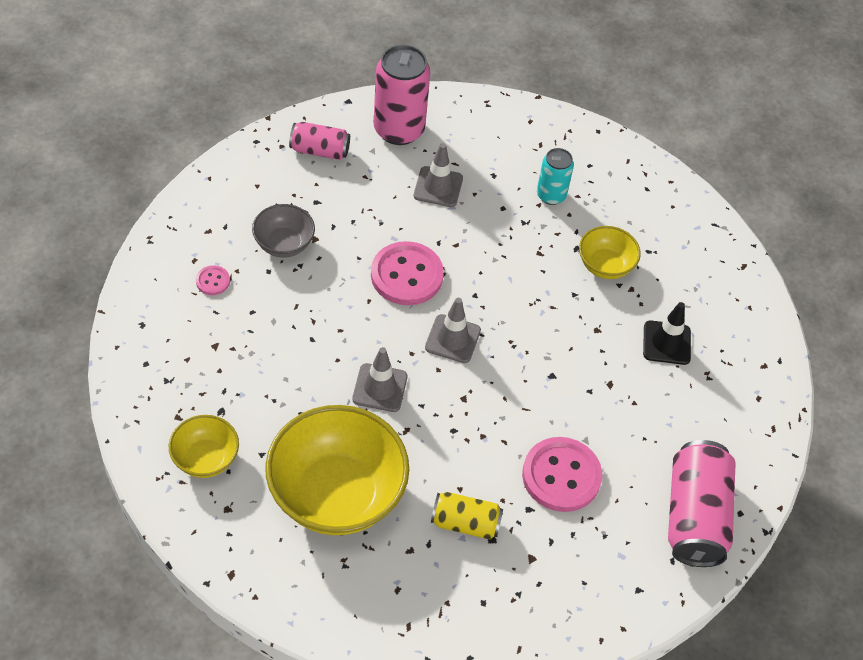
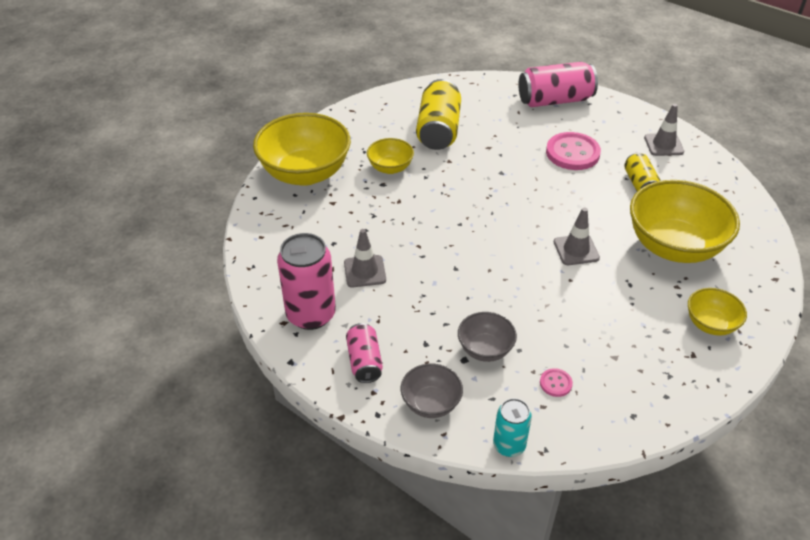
camera: 105 degrees left, 10 degrees down
(245, 180) = (431, 403): none -> grey bowl
(406, 275) = (466, 264): pink button -> none
(452, 339) = (507, 225): grey traffic cone -> grey traffic cone (663, 145)
(551, 195) = (338, 207): turquoise can -> turquoise can (509, 445)
(625, 184) = (305, 173): none -> yellow bowl
(666, 343) = (438, 130): black traffic cone -> yellow can

